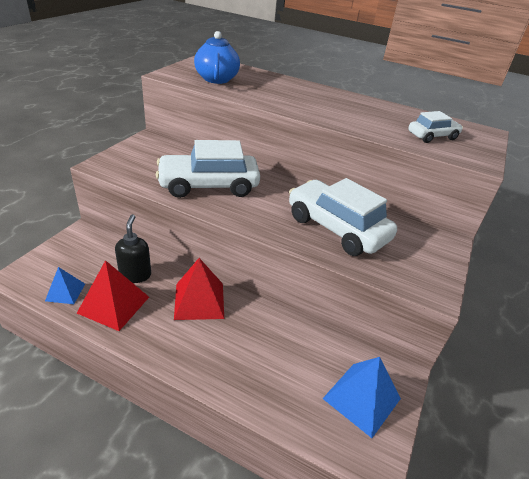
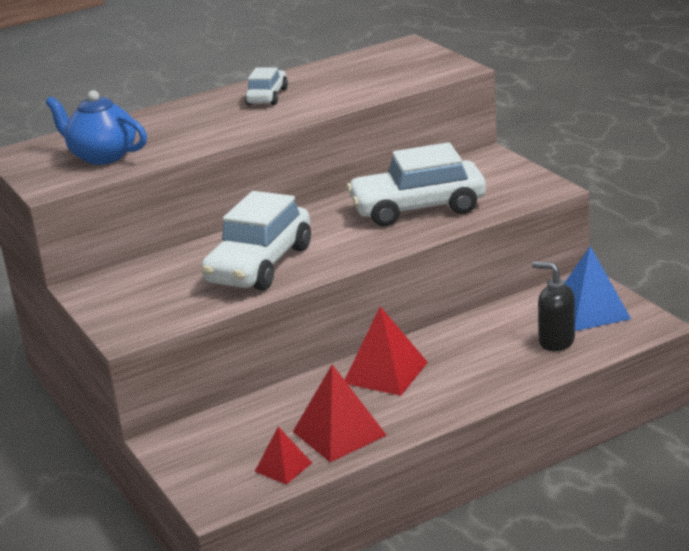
camera: 50 degrees left, 10 degrees down
(65, 292) = (283, 467): blue pyramid -> red pyramid
(135, 275) = (298, 410): black soap dispenser -> black soap dispenser (556, 341)
(432, 136) = (389, 73): white car -> white car (267, 97)

